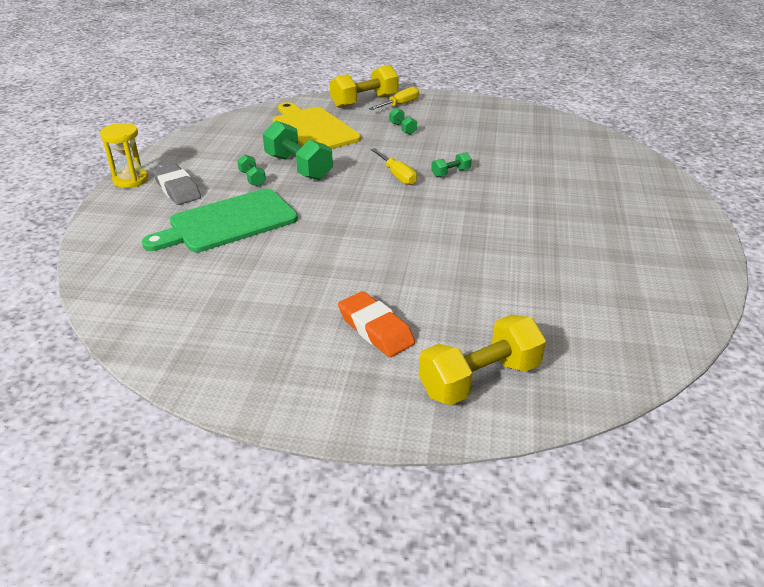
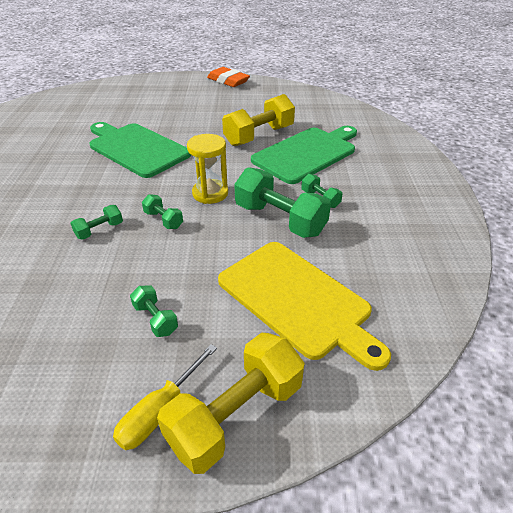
camera: 170 degrees right, 5 degrees up
(130, 180) = (439, 184): yellow hourglass -> yellow hourglass (210, 193)
(177, 189) = (382, 179): grey eraser -> none
(375, 329) = (174, 104): orange eraser -> orange eraser (228, 81)
(397, 175) = (163, 220): yellow screwdriver -> green dumbbell
(430, 248) = (136, 149): none -> green cutting board
(479, 379) = (120, 92): yellow dumbbell -> yellow dumbbell (259, 136)

